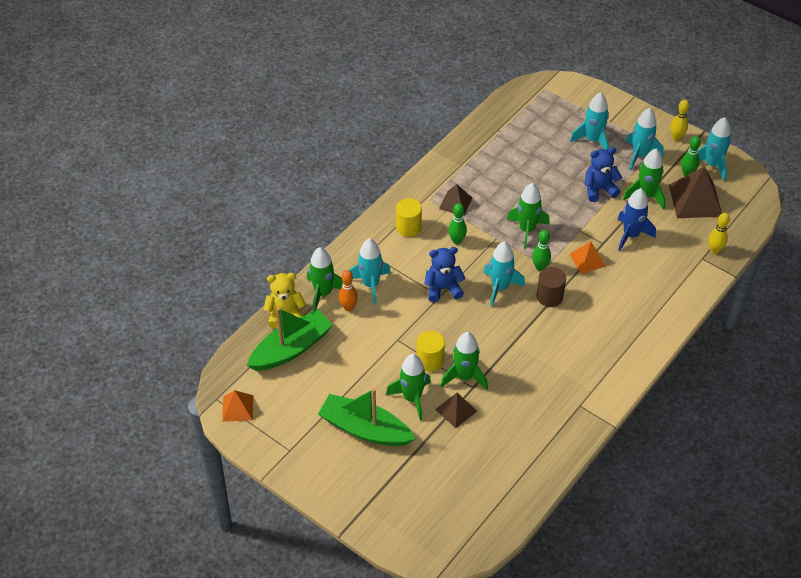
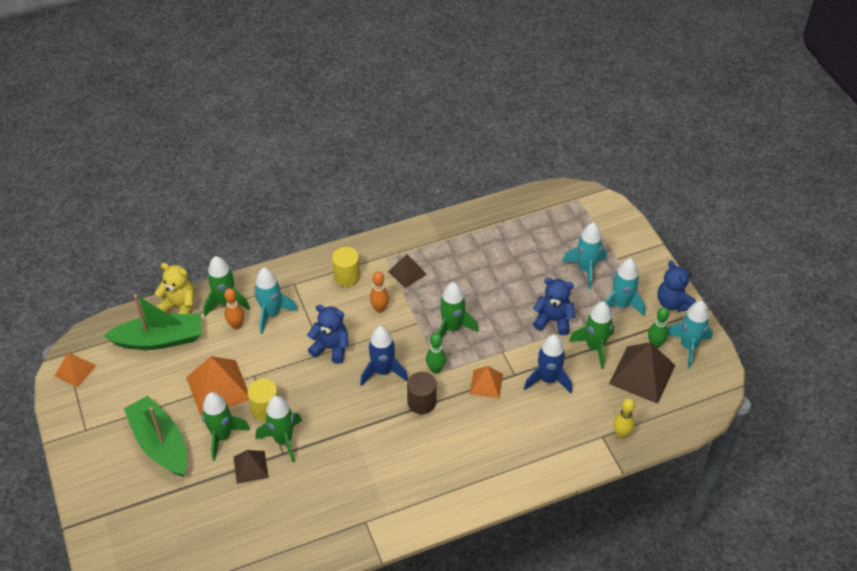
camera: 30 degrees right, 0 degrees up
(376, 363) = (218, 388): none -> orange pyramid
(457, 241) = (379, 308): green bowling pin -> orange bowling pin
(500, 288) = (383, 371): turquoise rocket -> blue rocket
(676, 137) = (673, 303): yellow bowling pin -> blue teddy bear

